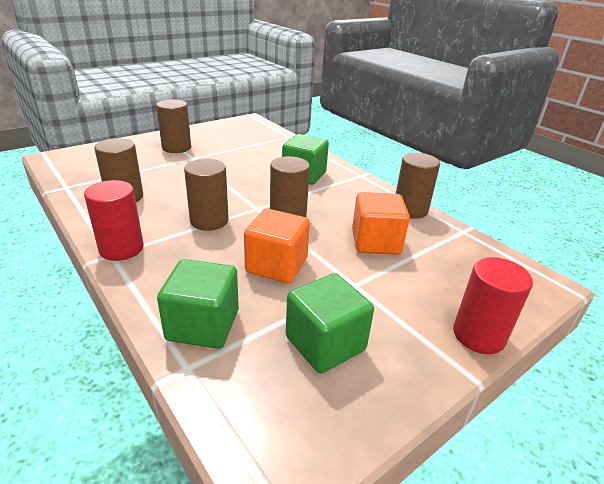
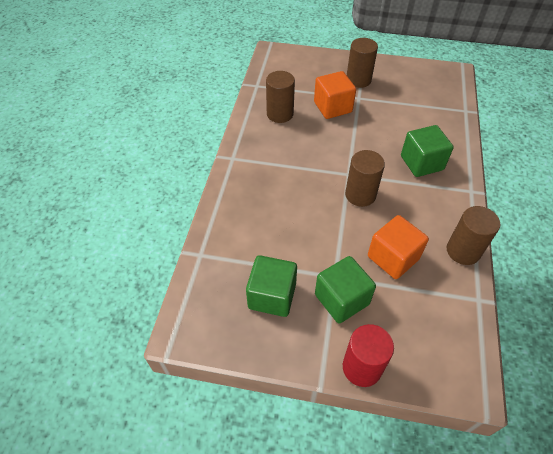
camera: 50 degrees right, 20 degrees up
(121, 248) = (241, 157): red cylinder -> none
(203, 325) = (229, 237): green cube -> green cube (341, 299)
(209, 221) = (307, 166): brown cylinder -> none
(276, 265) = (307, 228): orange cube -> orange cube (332, 107)

